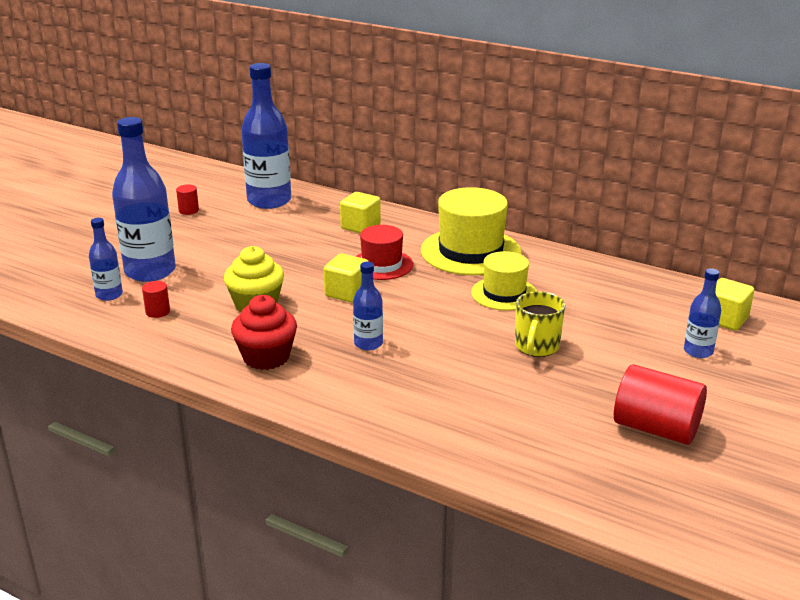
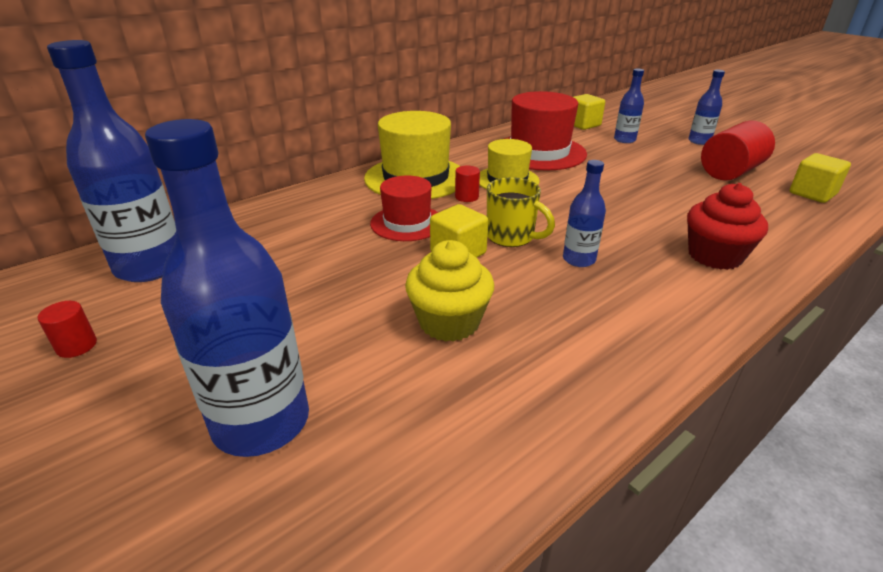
camera: 70 degrees left, 5 degrees up
(109, 295) = (310, 495): blue bottle -> blue bottle (699, 141)
(157, 312) = (416, 429): red cylinder -> red cylinder (466, 197)
(266, 357) = (593, 334): red cupcake -> red cupcake (714, 256)
(360, 226) = (303, 219): yellow cube -> yellow cube (812, 194)
(536, 347) = (606, 186): yellow mug -> yellow mug (511, 237)
(596, 301) = (539, 152): none -> red hat

